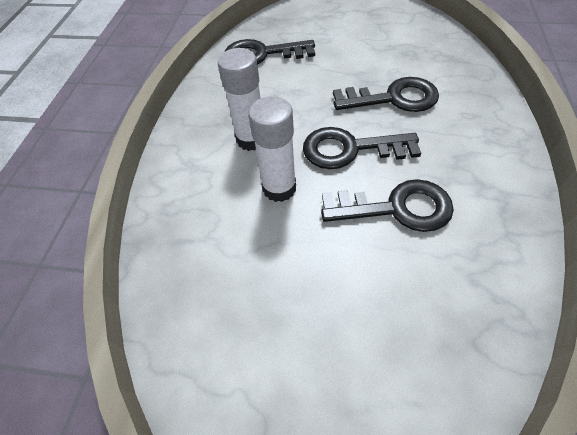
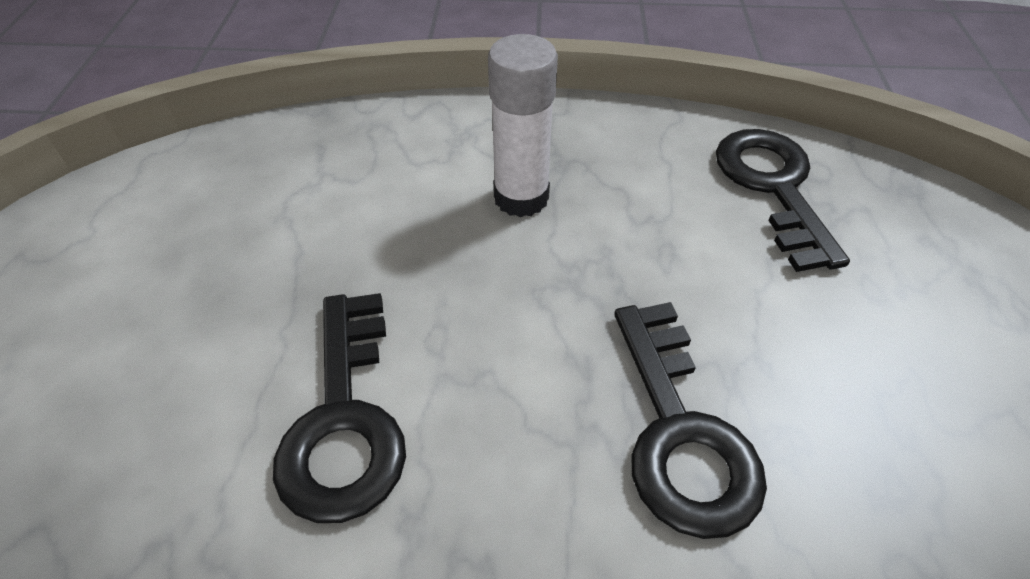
camera: 80 degrees right, 5 degrees down
(279, 188) = (407, 243): white glue stick -> none
(350, 149) = (502, 343): black key -> none

